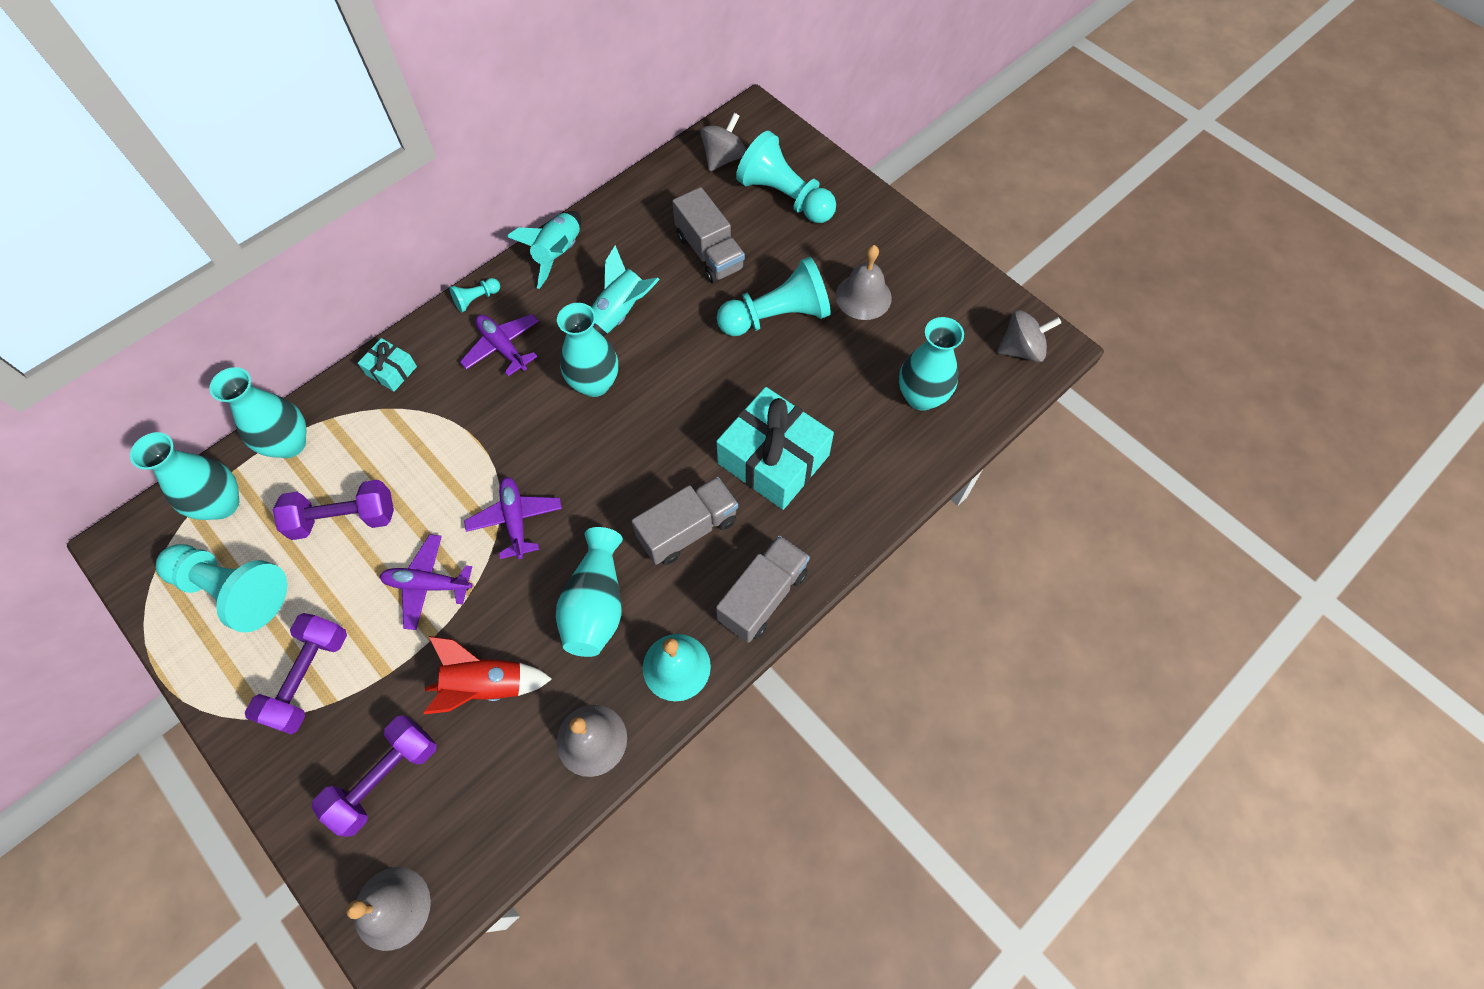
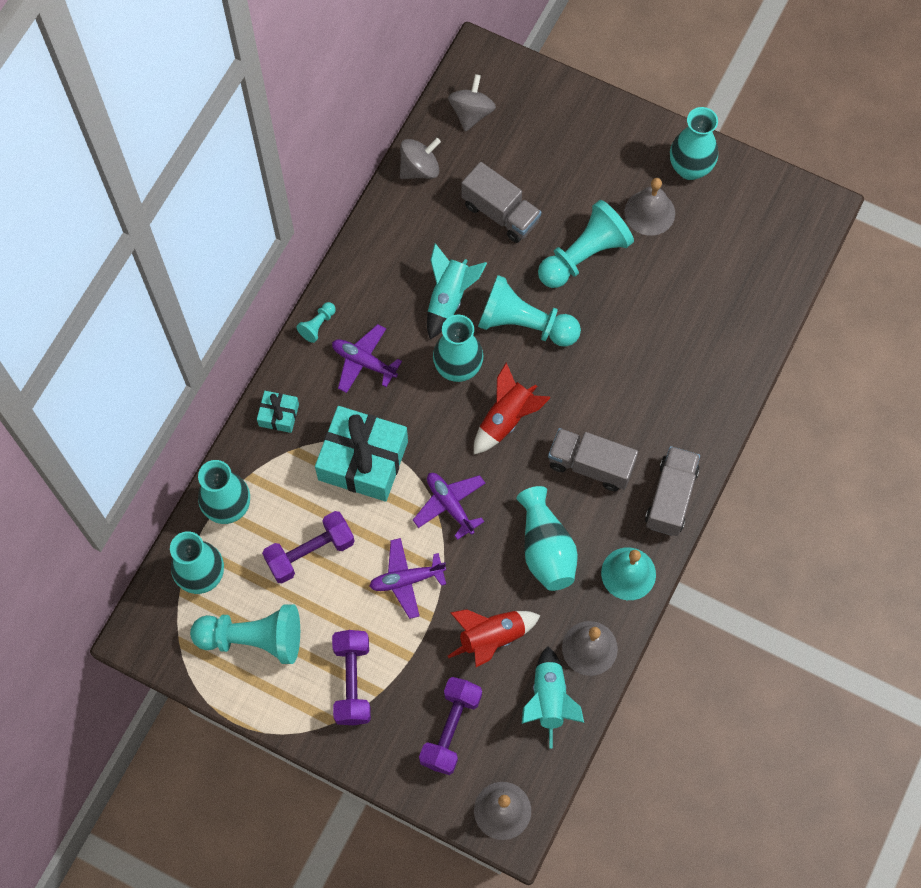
camera: 20 degrees left, 5 degrees up
(558, 254) = (368, 258): turquoise rocket -> turquoise rocket (549, 700)
(620, 451) = (506, 419): none -> red rocket
(688, 529) = (590, 465): grey truck -> grey truck turned 105 degrees counterclockwise
(773, 459) = (633, 384): turquoise gift -> turquoise gift (363, 460)
(784, 197) = (543, 135): turquoise pawn -> turquoise pawn (524, 324)
(921, 397) = (731, 289): turquoise vase -> turquoise vase (690, 168)
(1021, 349) = (797, 219): grey spinning top -> grey spinning top (419, 169)

